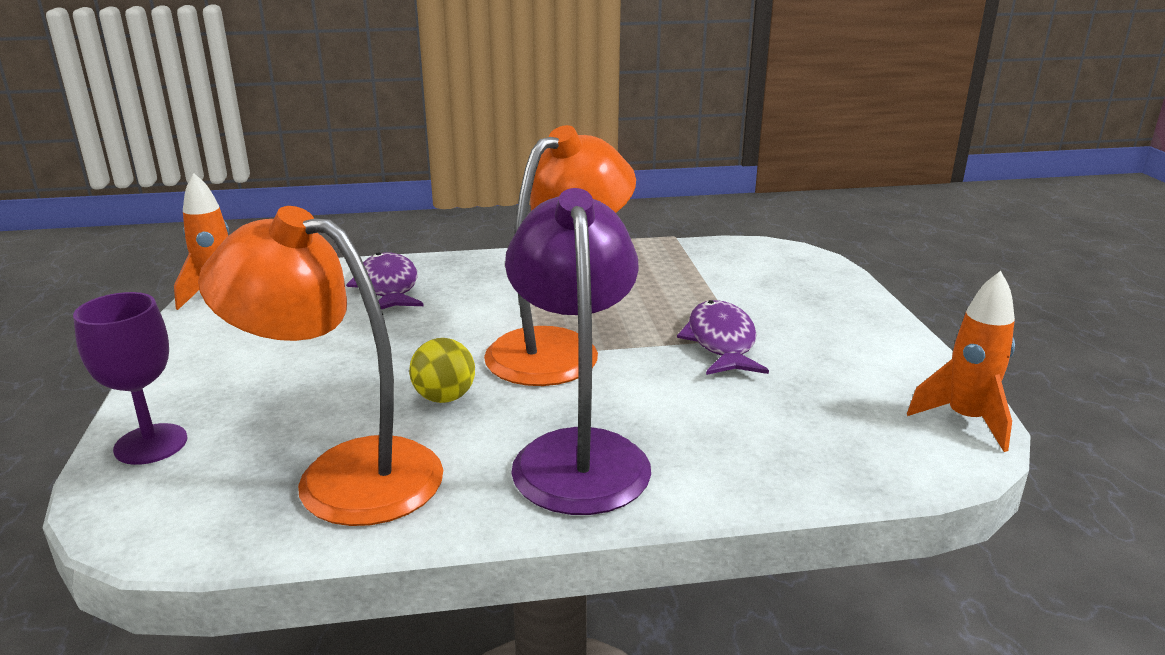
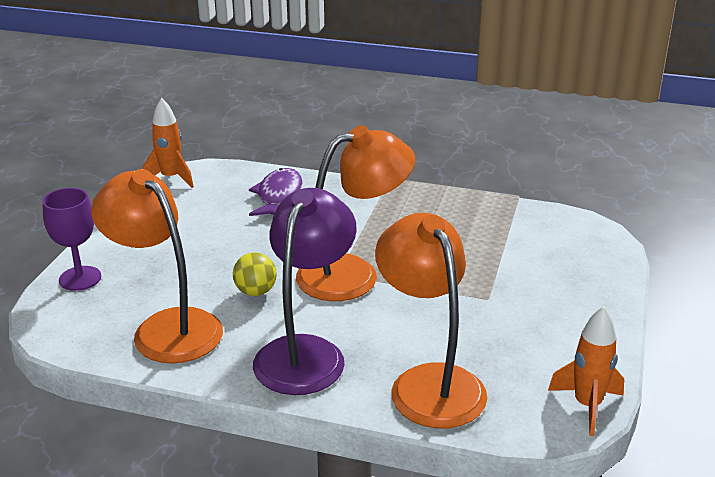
camera: 25 degrees right, 5 degrees up
(721, 342) = (469, 298): purple fish -> none
(767, 445) = (429, 382): none -> orange lamp

